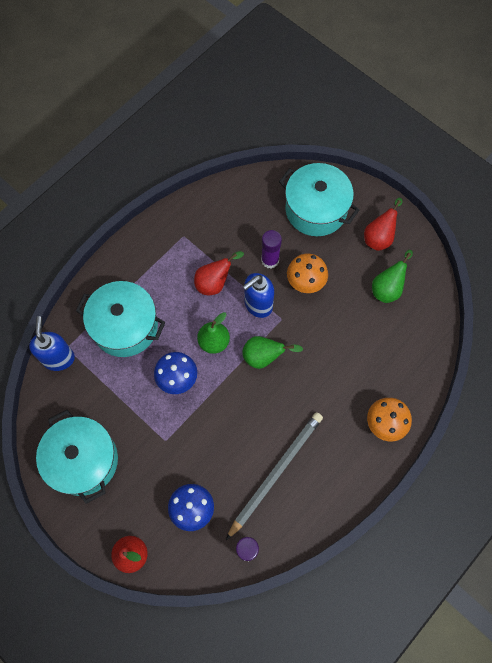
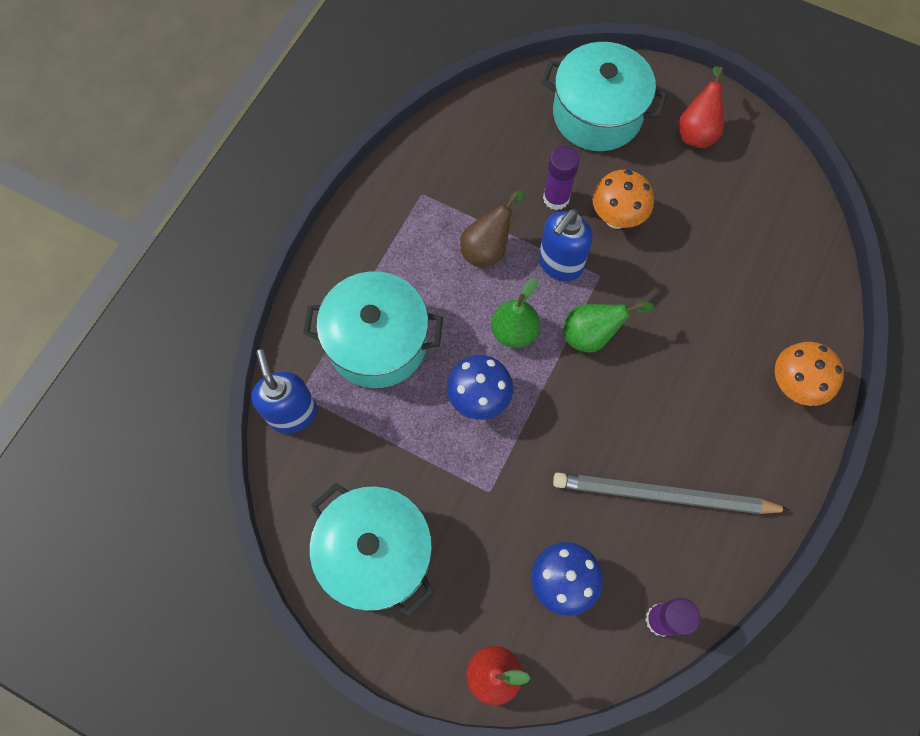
camera: 15 degrees left, 0 degrees up
(214, 282) = (488, 248): red pear -> brown pear
(275, 473) = (664, 496): grey pencil -> grey pencil turned 105 degrees counterclockwise
(387, 288) = (732, 197): green pear -> none

